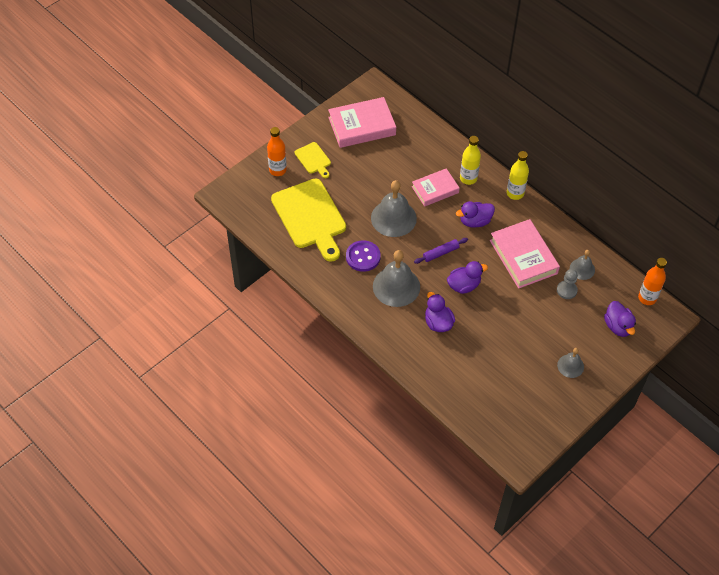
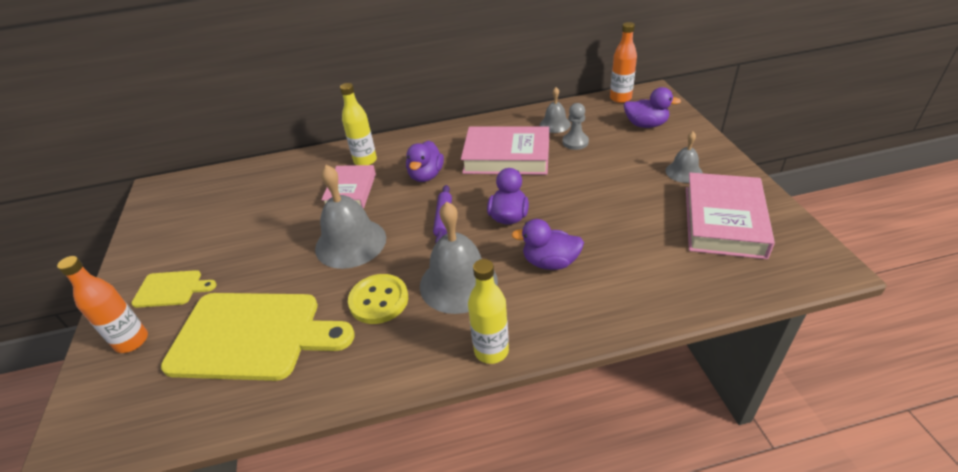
camera: 55 degrees left, 15 degrees down
(362, 126) = (191, 219): pink book -> pink book (723, 221)
(363, 257) = (379, 300): purple button -> yellow button
(515, 193) = (420, 136): yellow bottle -> yellow bottle (491, 351)

